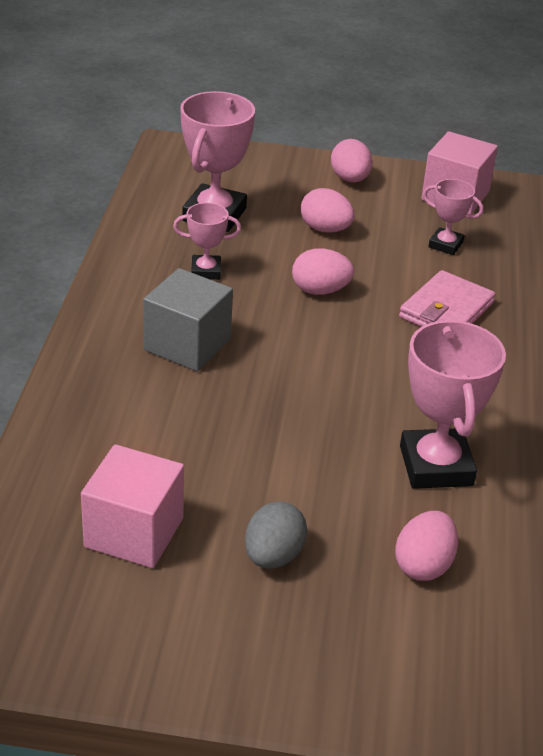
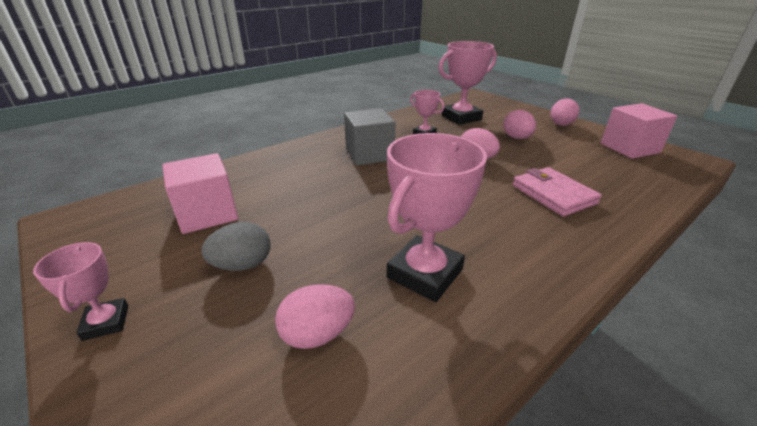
camera: 45 degrees right, 5 degrees down
(445, 245) = (593, 166): pink trophy -> pink trophy (106, 322)
(446, 310) = (553, 194): pink wallet -> pink wallet turned 75 degrees clockwise

